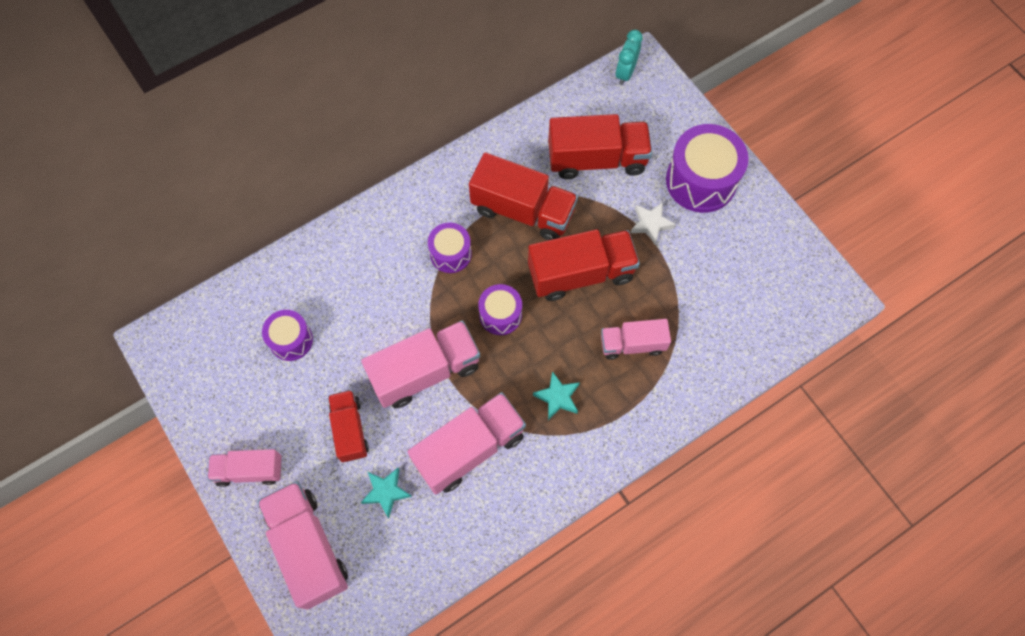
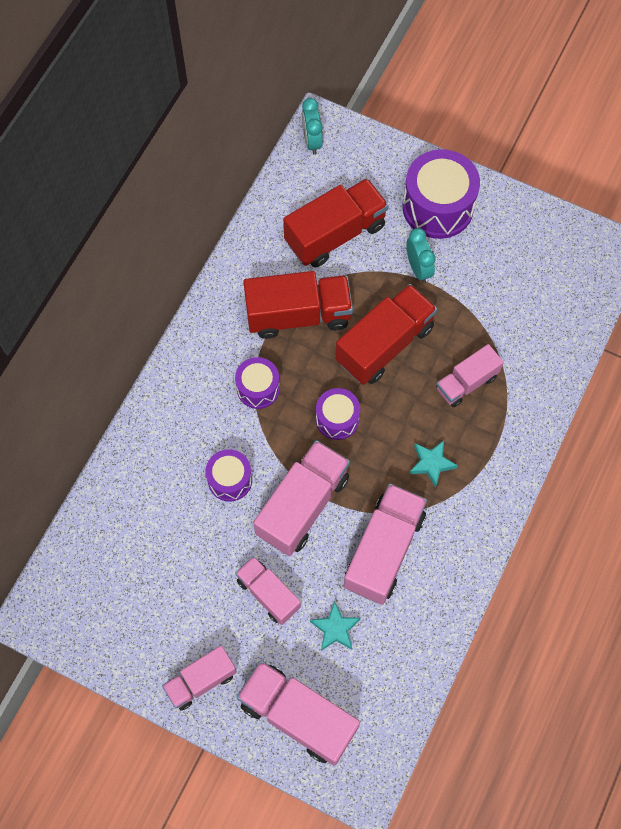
camera: 30 degrees left, 0 degrees up
(291, 340) = (162, 545): purple drum -> purple drum (230, 480)
(350, 430) = (268, 594): red truck -> pink truck
(651, 224) = (418, 268): white star -> turquoise clock

